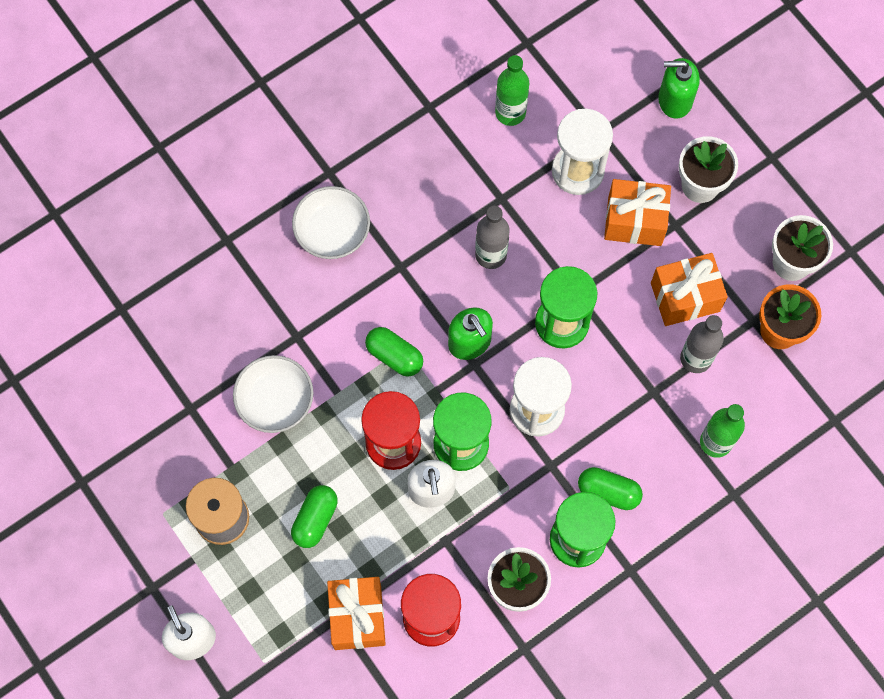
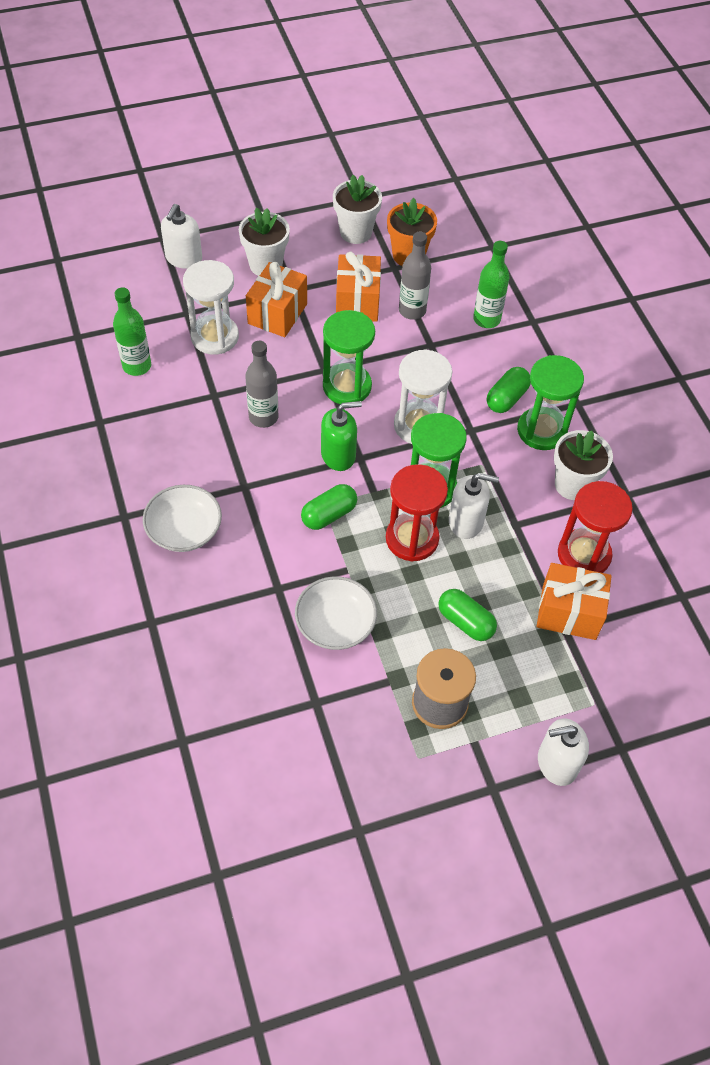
camera: 75 degrees left, 15 degrees down
(674, 100) = (183, 258): green soap dispenser -> white soap dispenser

